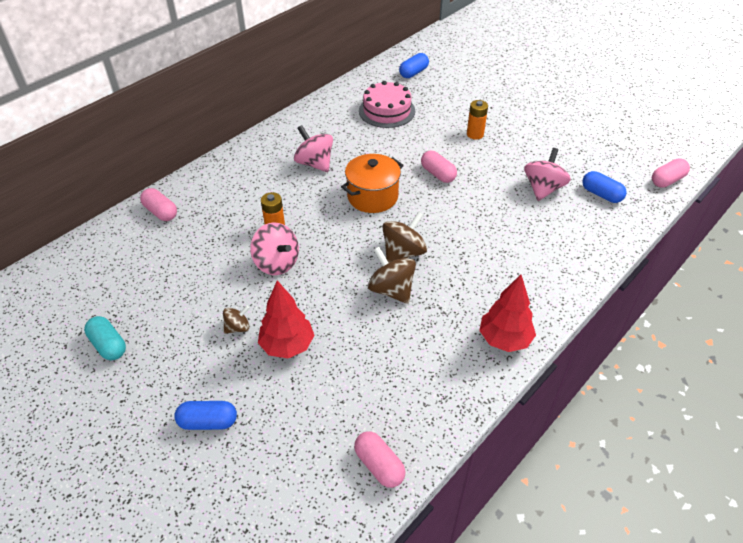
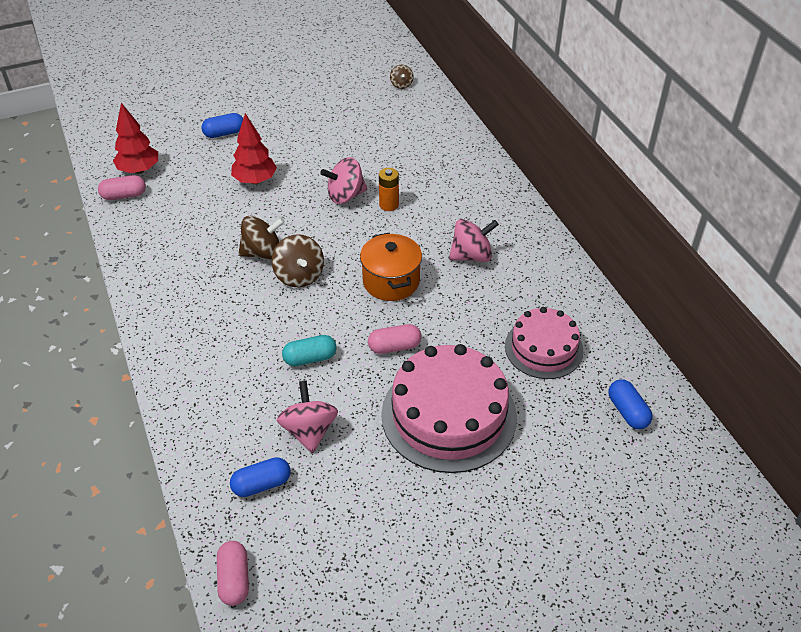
camera: 115 degrees right, 0 degrees up
(108, 345) = (325, 103): turquoise capsule -> turquoise capsule (310, 358)
(161, 212) = (457, 145): pink capsule -> none
(208, 422) = (224, 133): blue capsule -> blue capsule turned 45 degrees clockwise
(237, 327) = (293, 161): brown spinning top -> brown spinning top (401, 84)
(475, 134) = (449, 415): orange battery -> pink cake
(504, 339) = (155, 300): red tree -> red tree (139, 170)
(543, 189) = (309, 431): pink spinning top -> pink spinning top turned 150 degrees counterclockwise

